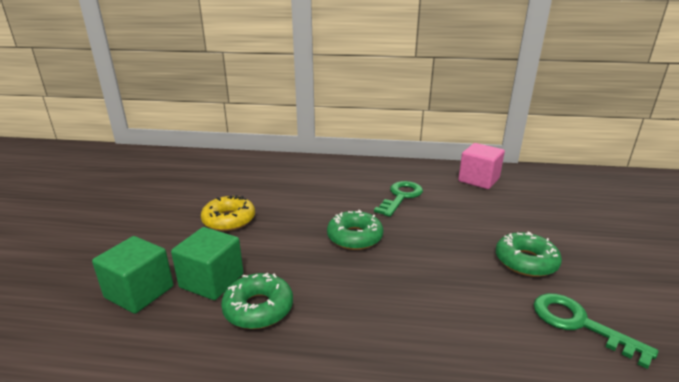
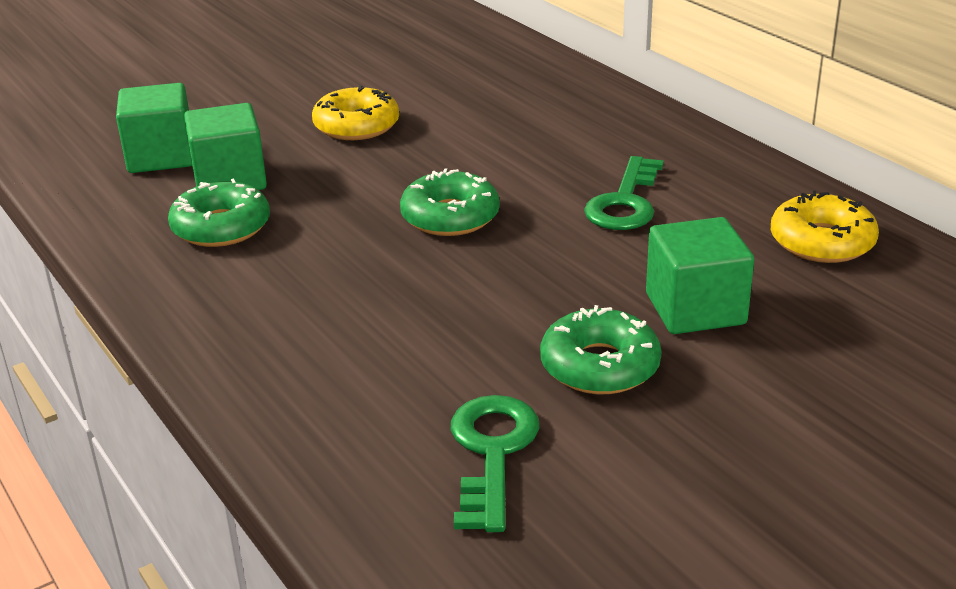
camera: 50 degrees right, 5 degrees up
(401, 197) = (625, 202): green key -> green key turned 120 degrees clockwise
(478, 180) = (822, 242): pink cube -> yellow donut
(500, 222) = (695, 309): none -> green cube

